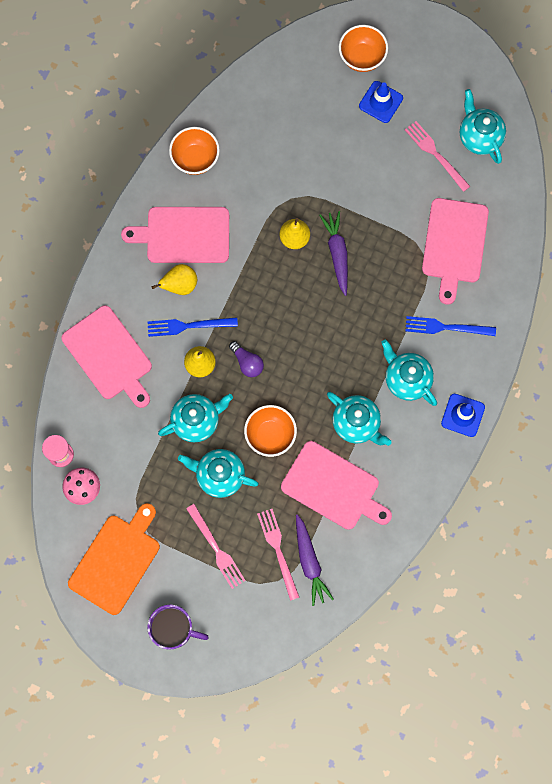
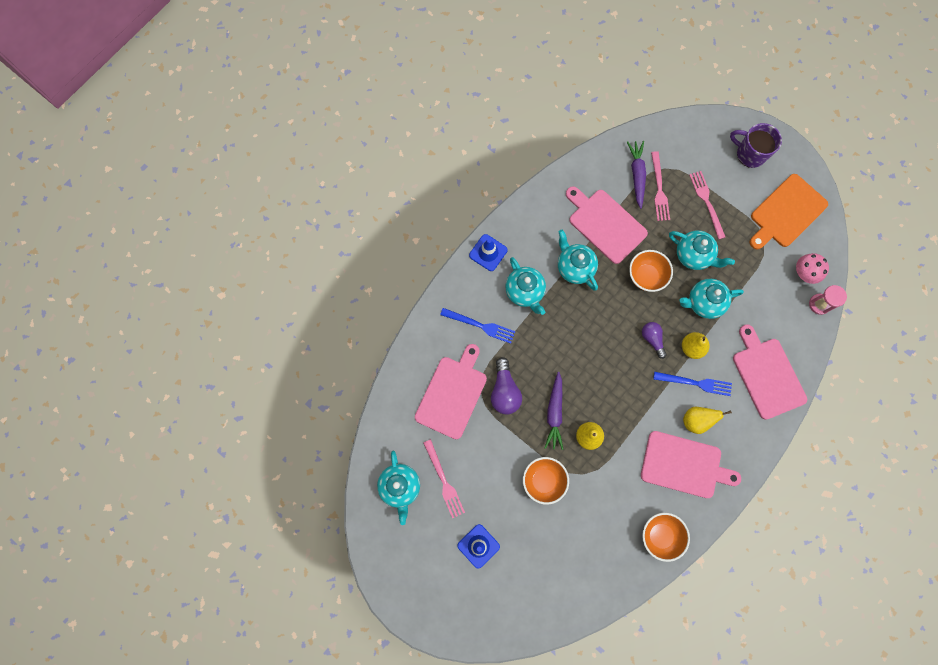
camera: 165 degrees left, 0 degrees up
(362, 58) = (483, 596): orange bowl -> orange bowl (543, 480)
(398, 262) = (504, 391): none -> purple light bulb

